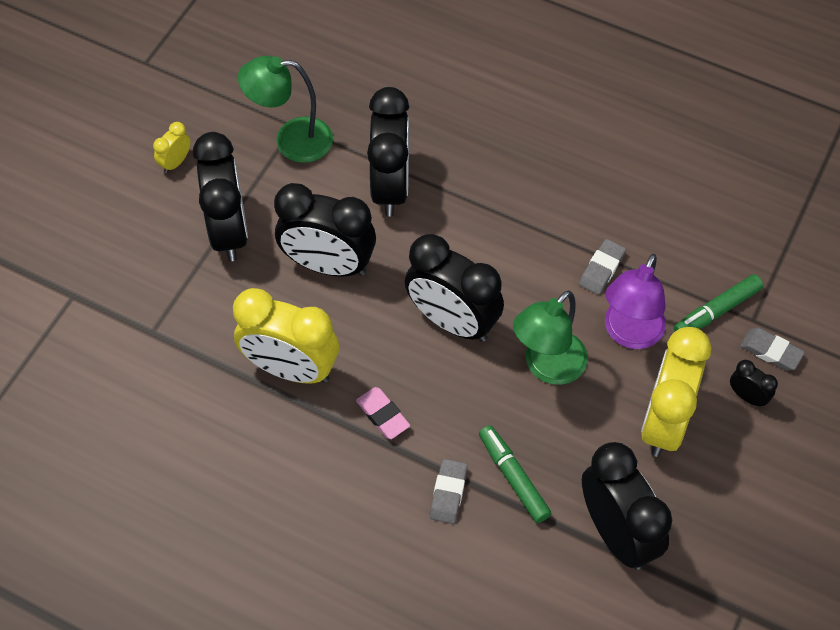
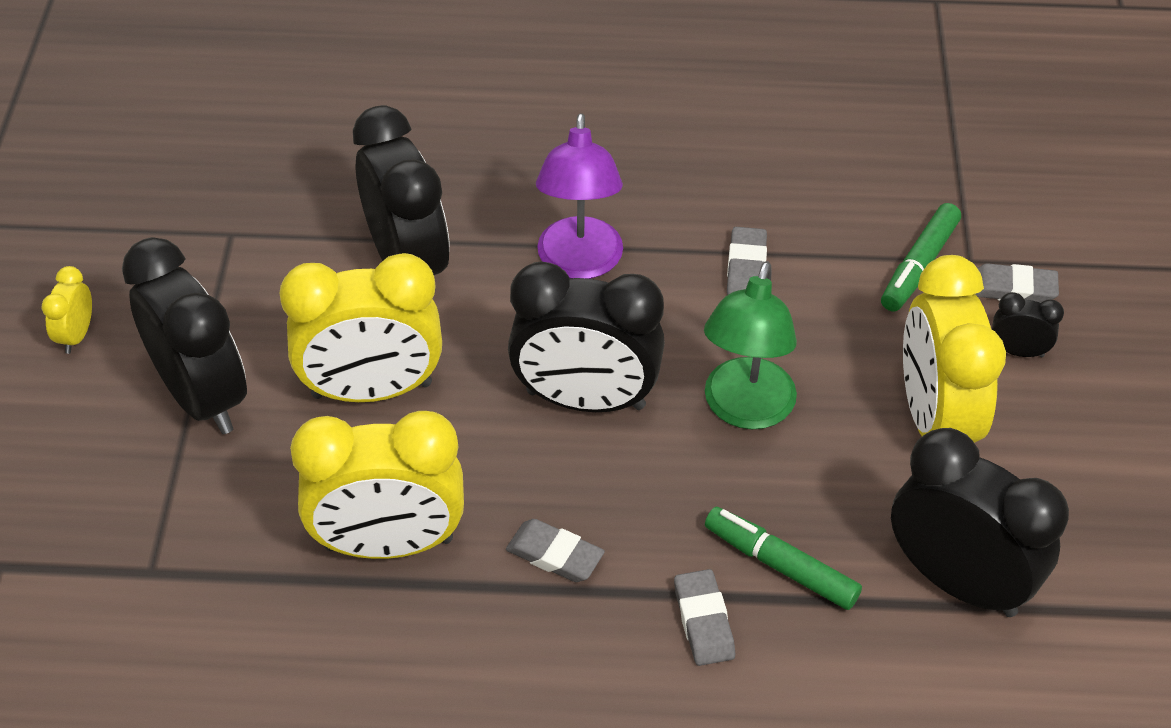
camera: 25 degrees left, 10 degrees down
(291, 140) = (236, 253): green lamp -> none
(328, 265) = (372, 390): black clock -> yellow clock
(383, 415) = (555, 555): pink eraser -> grey eraser
(629, 334) = (827, 331): purple lamp -> purple lamp (579, 263)

